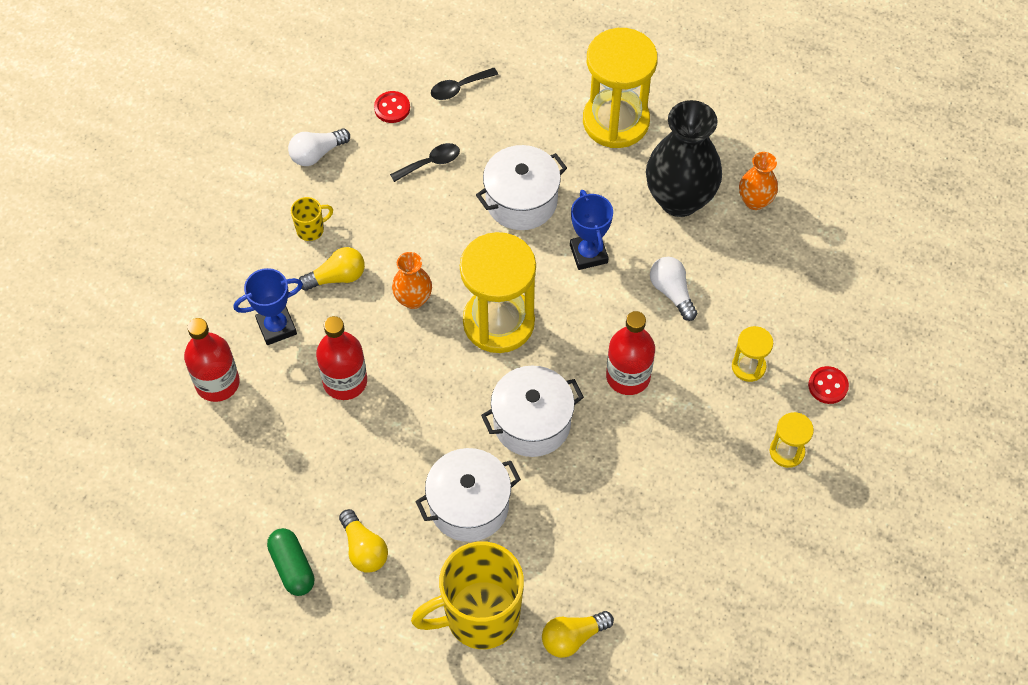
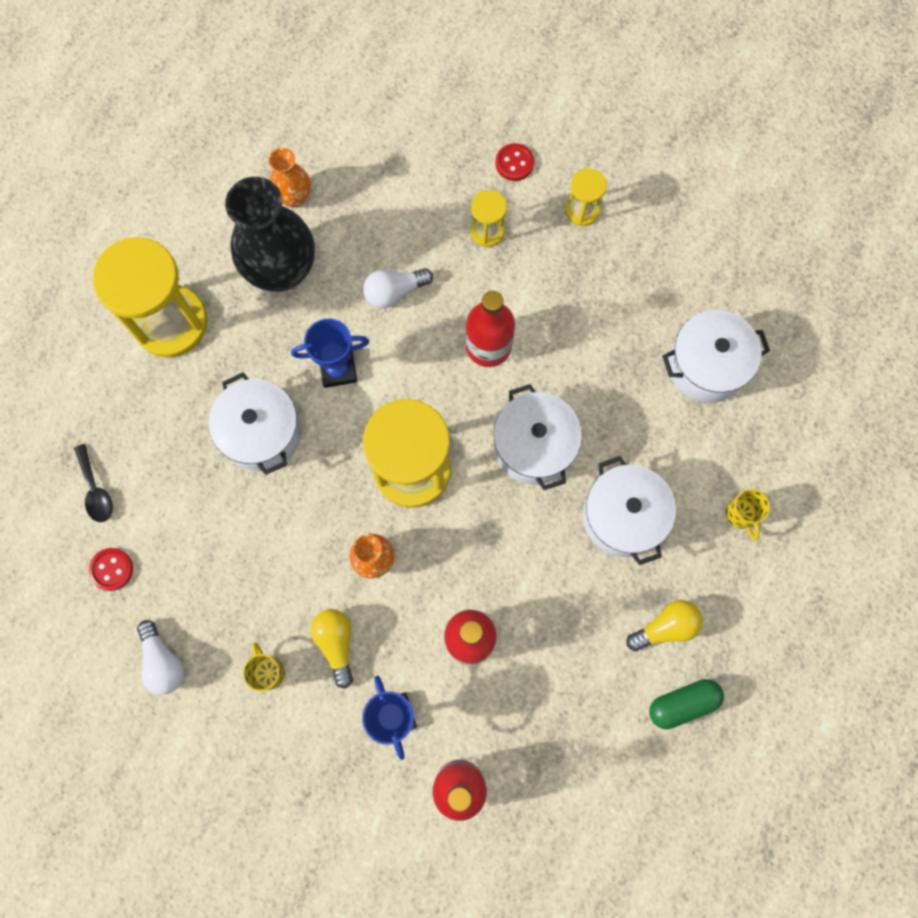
camera: 85 degrees left, 15 degrees up
(431, 163) = (196, 529): black spoon -> none
(480, 616) = (741, 515): yellow mug -> yellow mug, size x0.43
(573, 637) = (764, 428): yellow light bulb -> none
(634, 578) = (706, 366): none -> white pot

